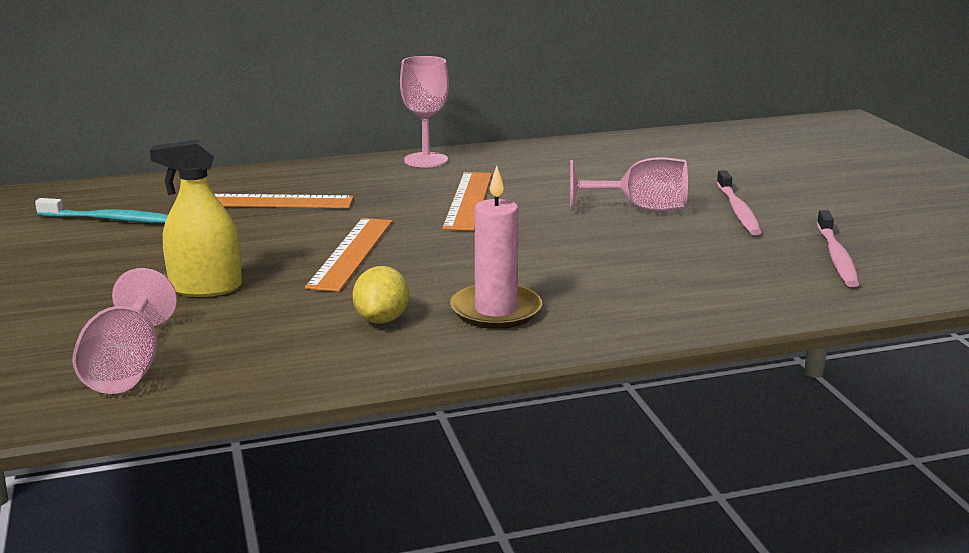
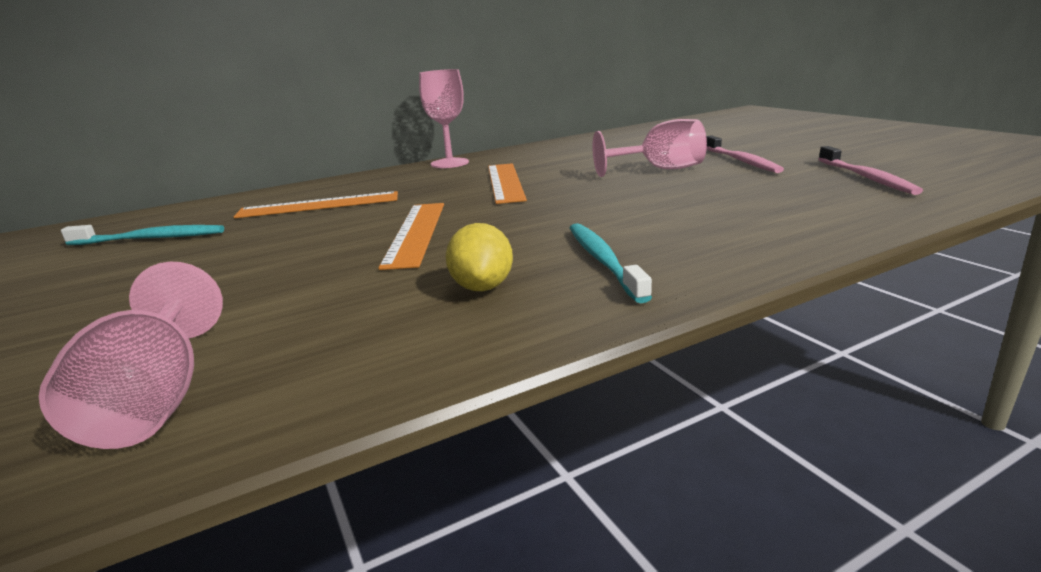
camera: 10 degrees left, 0 degrees up
(206, 288) = (261, 285): yellow spray bottle -> none
(496, 310) = (602, 260): pink candle -> turquoise toothbrush

